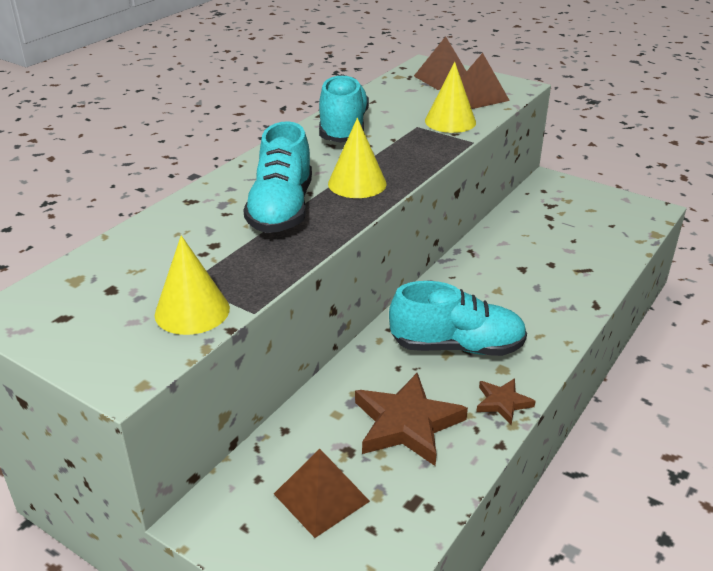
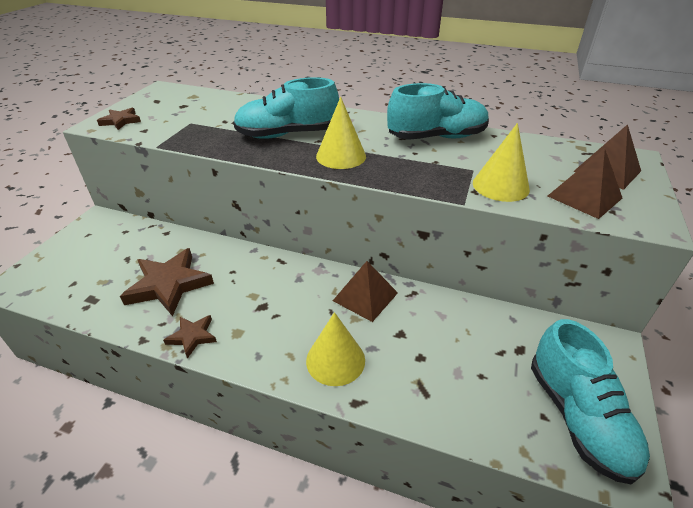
camera: 75 degrees right, 5 degrees up
(129, 352) = (121, 121): none -> brown star
(192, 311) = (159, 129): yellow cone -> yellow cone (335, 360)
(321, 497) = (104, 258): brown pyramid -> brown pyramid (365, 296)
(457, 347) = (263, 300): turquoise shoe -> turquoise shoe (577, 417)

